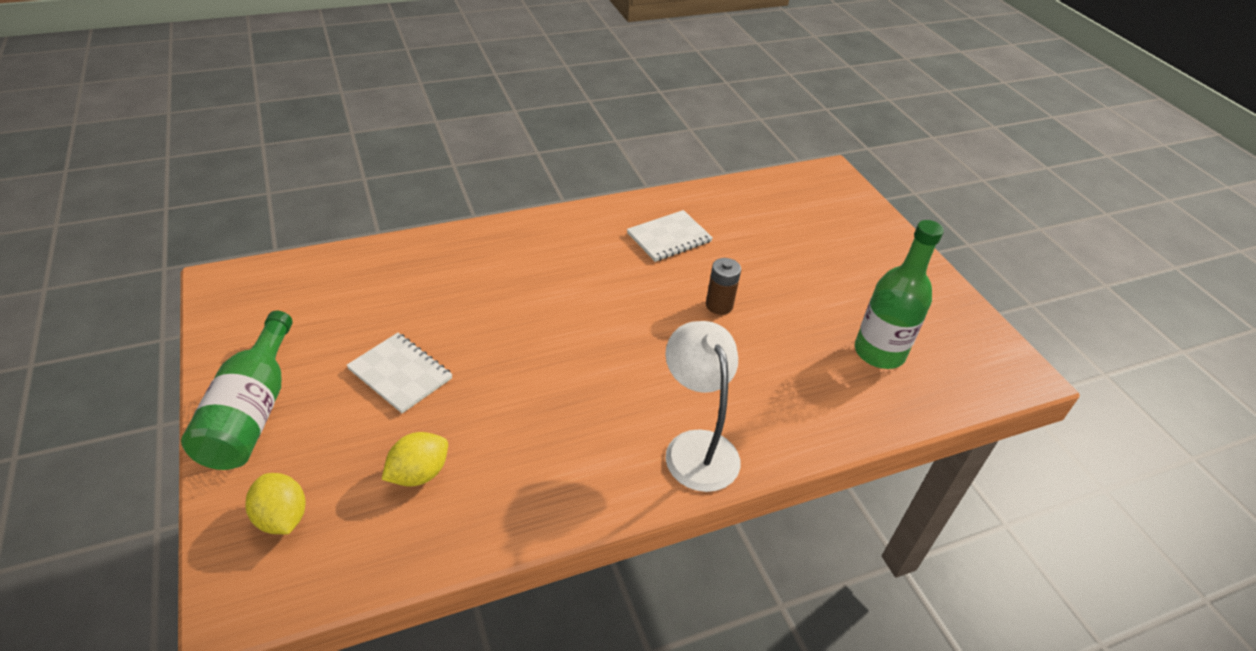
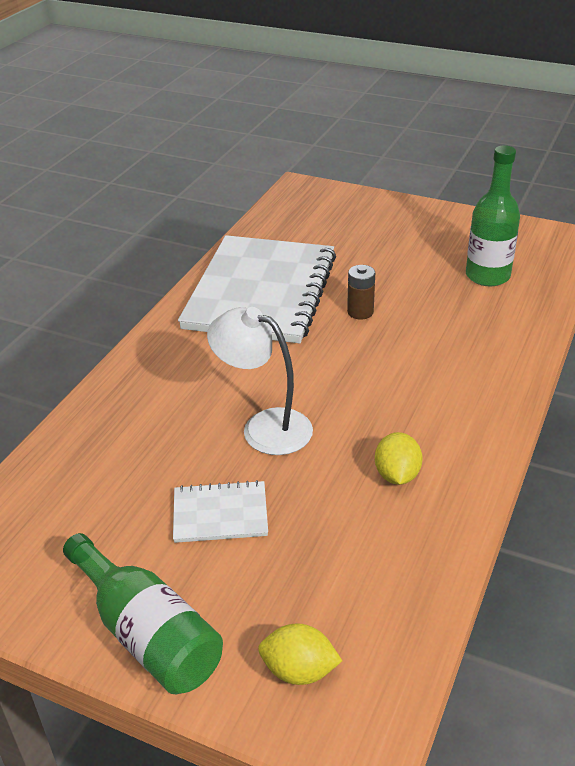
camera: 40 degrees left, 5 degrees down
(419, 474) = (344, 559): yellow lemon -> yellow lemon (397, 475)
(669, 237) = (260, 292): white notebook -> white notebook, size x2.32
(696, 447) = (477, 402): white lamp -> white lamp (264, 427)

